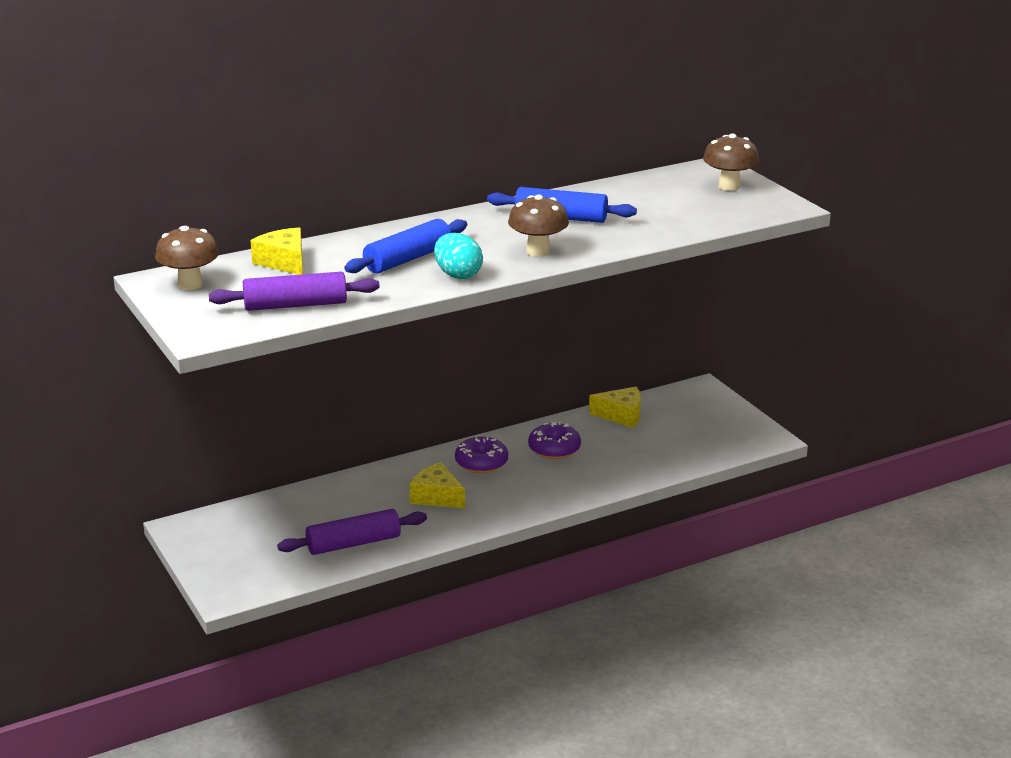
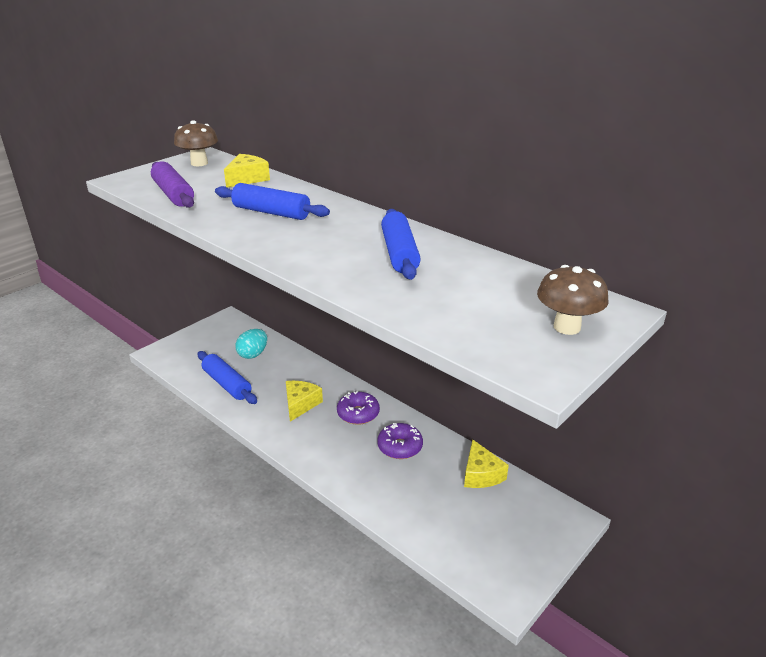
camera: 70 degrees right, 5 degrees up
(353, 543) = (227, 384): purple rolling pin -> blue rolling pin
(458, 275) = (248, 234): turquoise egg -> turquoise egg (253, 354)
(538, 251) = (314, 256): brown mushroom -> none

